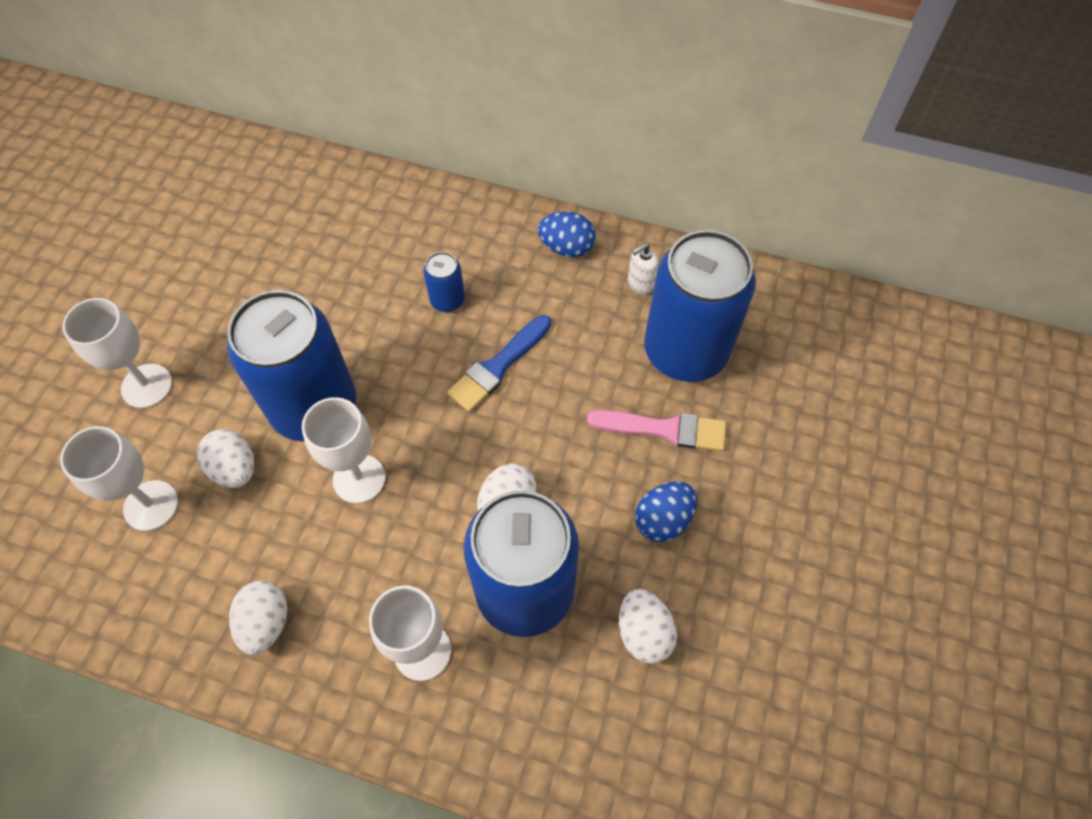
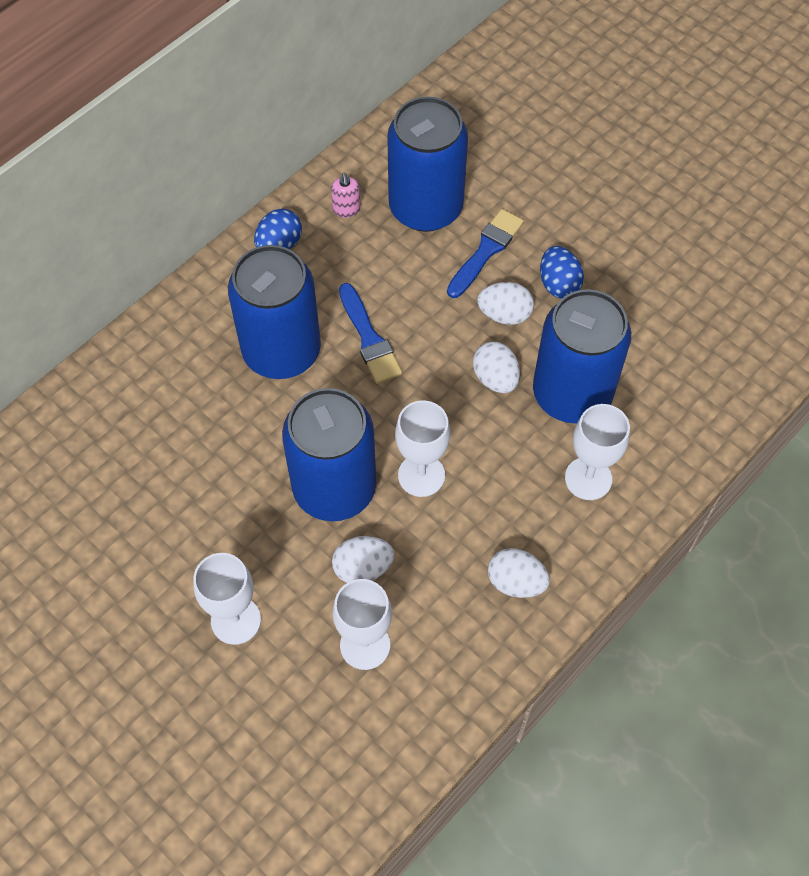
camera: 65 degrees left, 0 degrees up
(447, 300) = (281, 351): blue can -> blue can, size x2.35
(640, 284) = (346, 209): white soap dispenser -> pink soap dispenser
(644, 632) = (637, 332): white egg -> white egg (504, 314)
(664, 429) = (486, 251): pink brush -> blue brush

